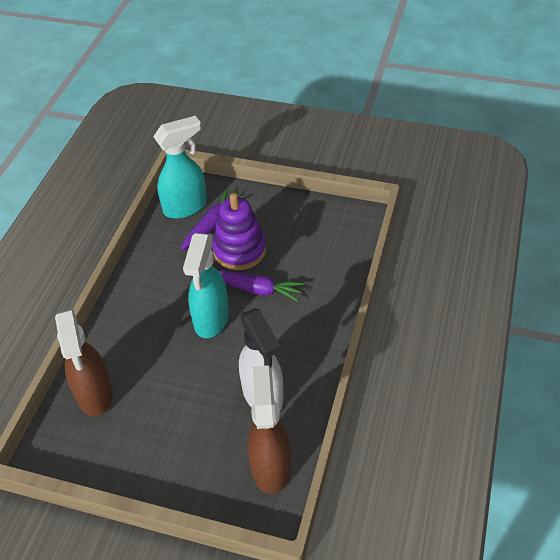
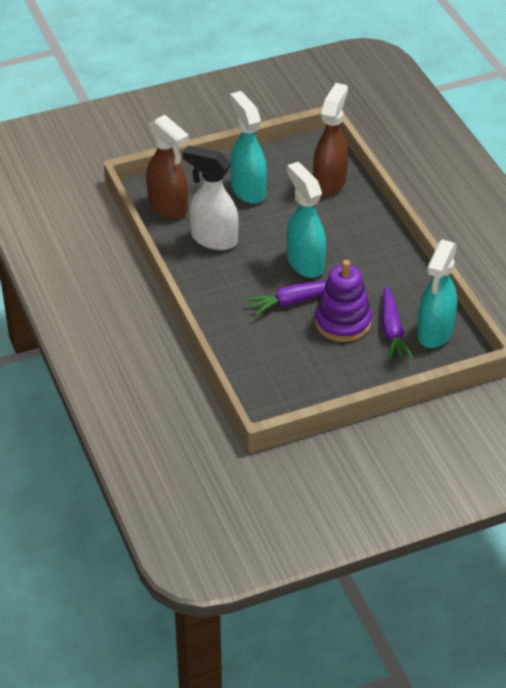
camera: 140 degrees right, 5 degrees down
(95, 395) = (330, 182): brown spray bottle -> brown spray bottle turned 75 degrees clockwise
(175, 436) = (248, 190): none -> turquoise spray bottle

